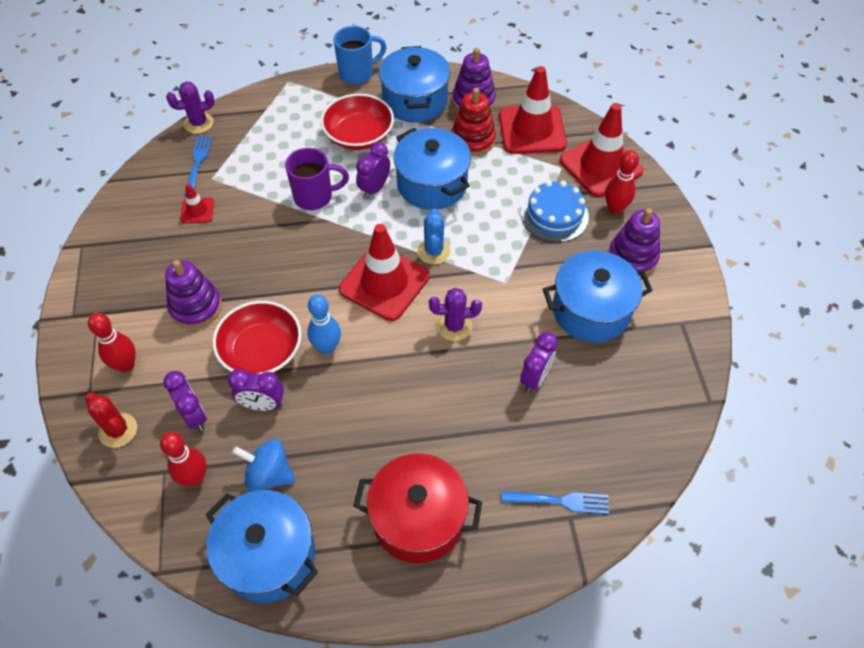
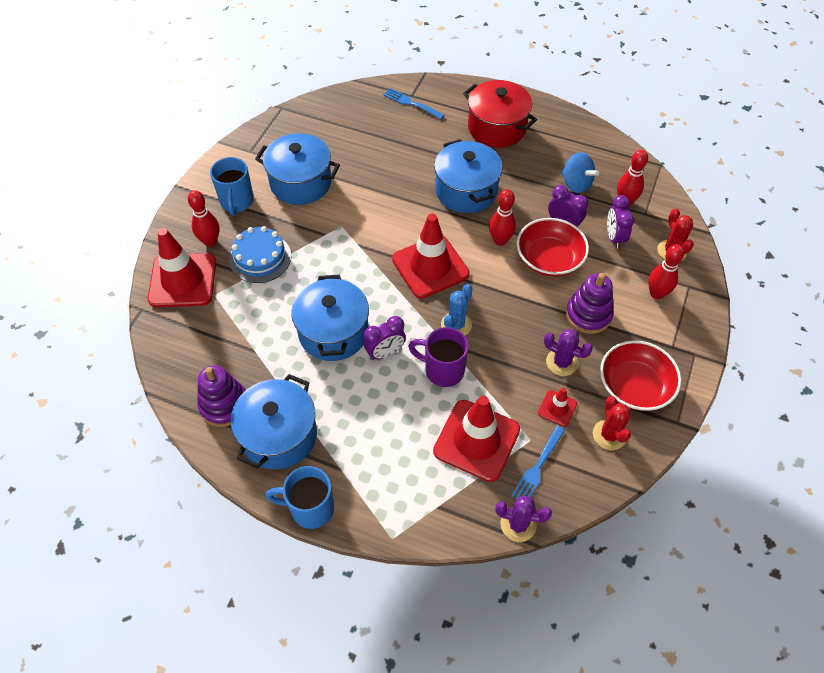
camera: 150 degrees left, 0 degrees up
(143, 210) = (609, 435): none -> red cactus
(268, 556) = (593, 146): blue pot -> blue pot (466, 191)
(327, 347) = (500, 240): blue bowling pin -> red bowling pin
(359, 135) = (362, 420): red bowl -> red bowl (634, 386)
(433, 251) = (376, 273): blue cactus -> blue cactus (456, 325)
(454, 326) = (401, 214): purple cactus -> purple cactus (561, 362)
(473, 140) = (263, 359): red stacking toy -> none
(532, 130) = (202, 344): red traffic cone -> red traffic cone (476, 440)
(535, 378) = (373, 163): purple clock -> none
(632, 257) = (237, 202): purple stacking toy -> blue mug

